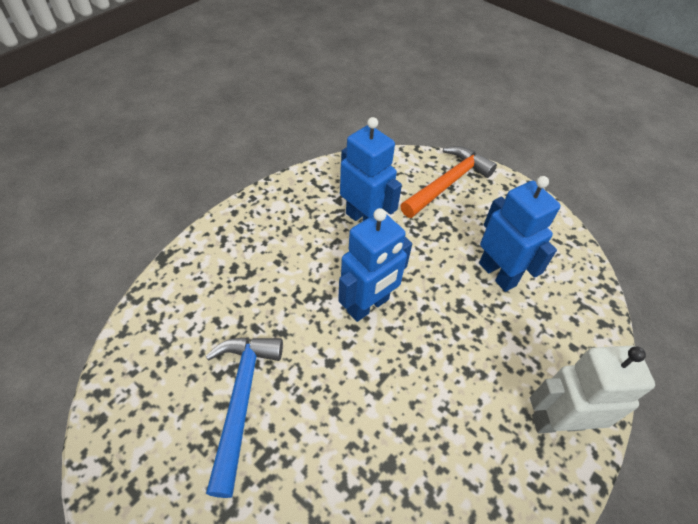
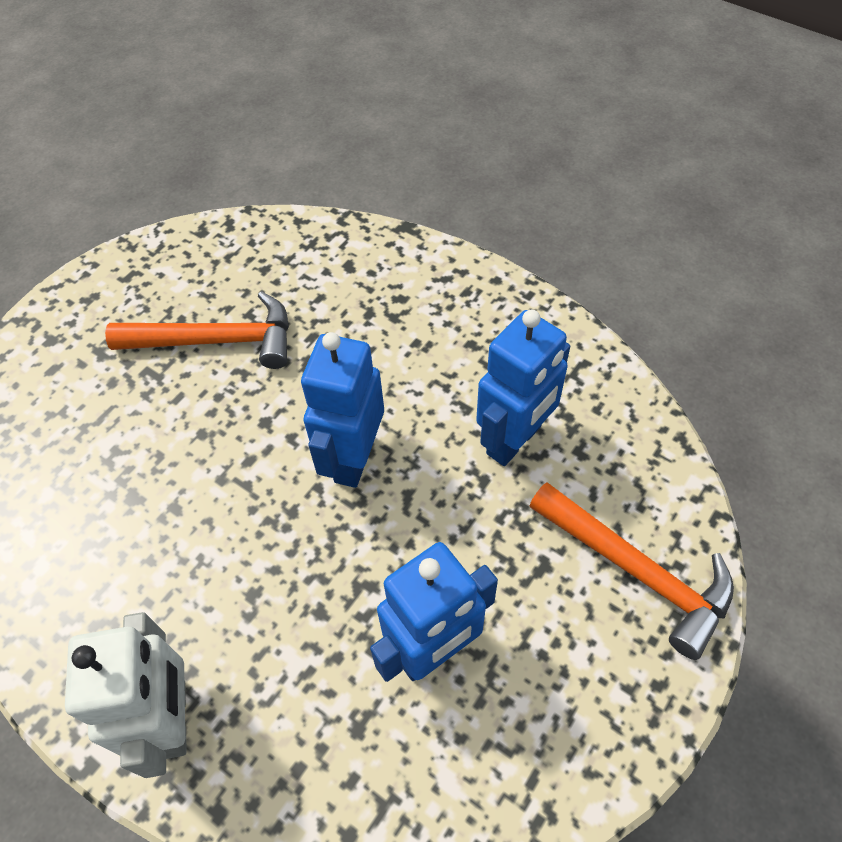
camera: 90 degrees right, 5 degrees up
(241, 401) = (216, 340): blue hammer -> orange hammer
(368, 305) = (353, 458): blue robot -> blue robot turned 60 degrees clockwise

